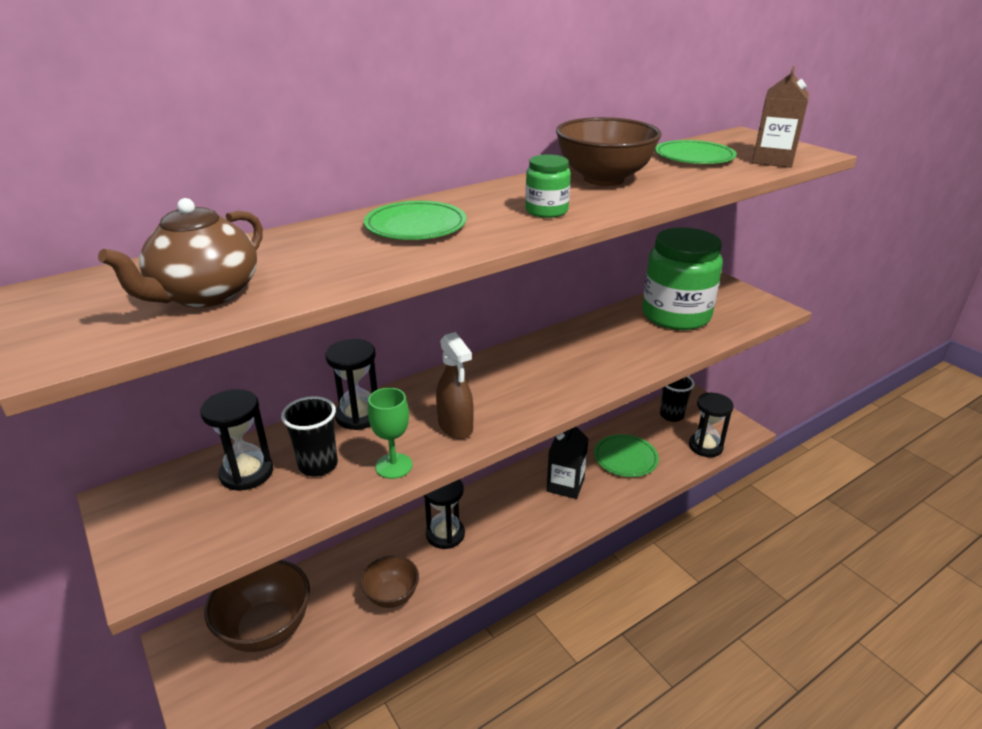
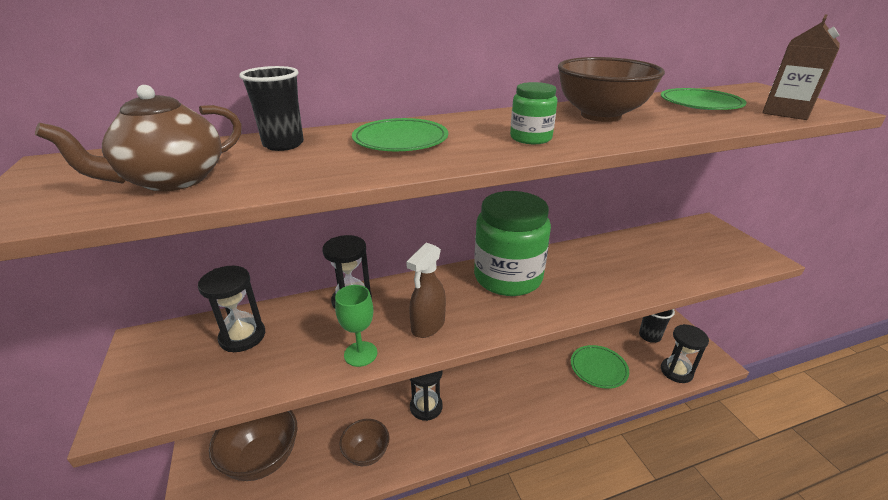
camera: 15 degrees right, 0 degrees up
(318, 465) = (300, 340): black cup -> black cup (283, 144)
(455, 426) = (428, 326): brown spray bottle -> brown spray bottle turned 45 degrees clockwise
(565, 485) = (539, 383): black carton -> none
(676, 315) = (662, 251): green jar -> green jar (508, 277)

